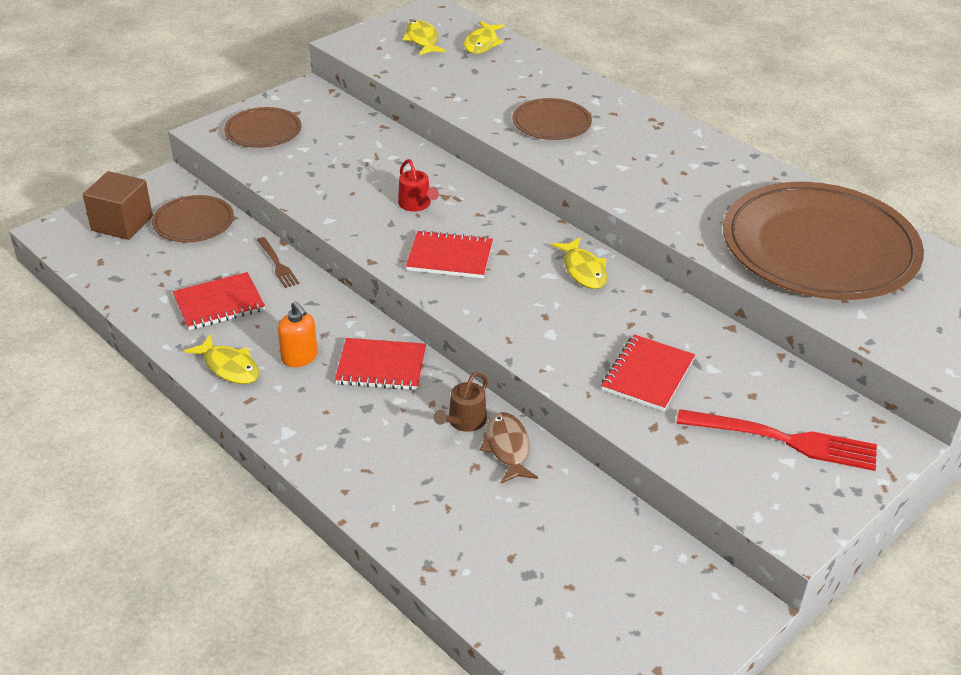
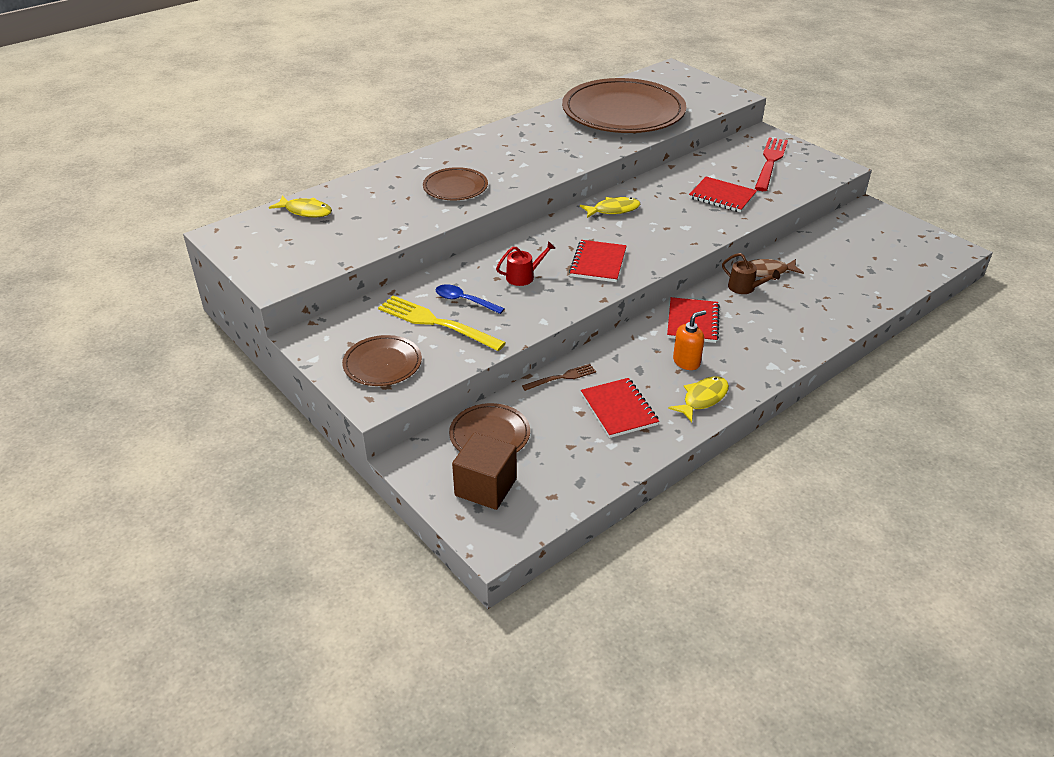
camera: 85 degrees left, 0 degrees up
(328, 155) = (436, 323): none -> yellow fork
(367, 169) = (464, 301): none -> blue spoon
(422, 40) = (285, 241): yellow fish -> none

